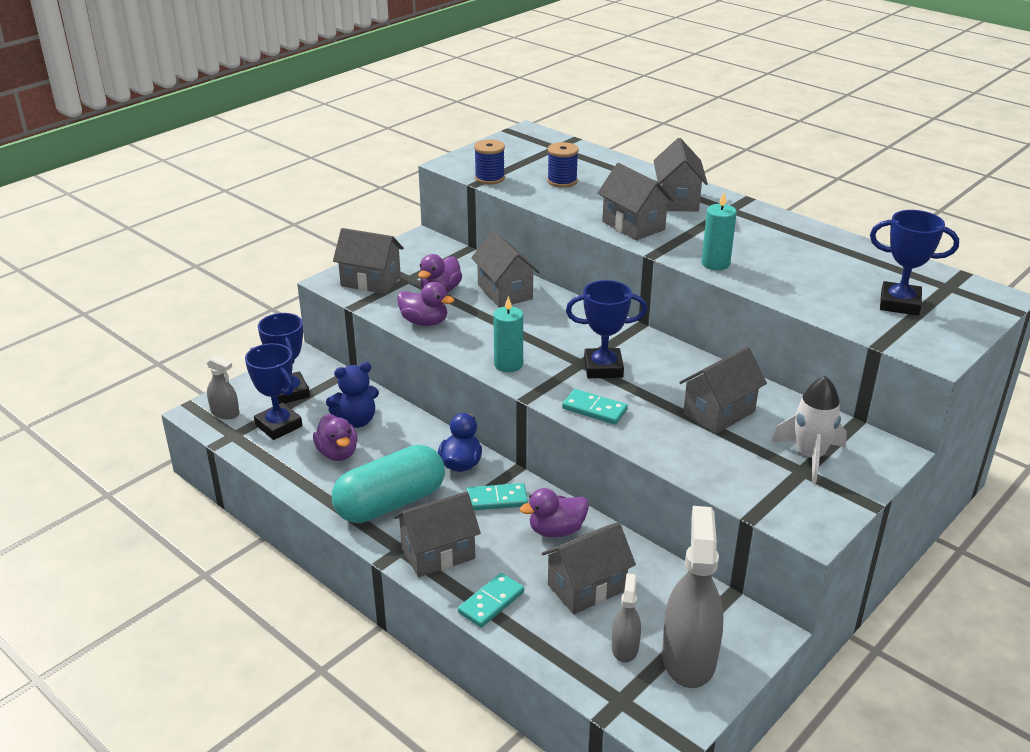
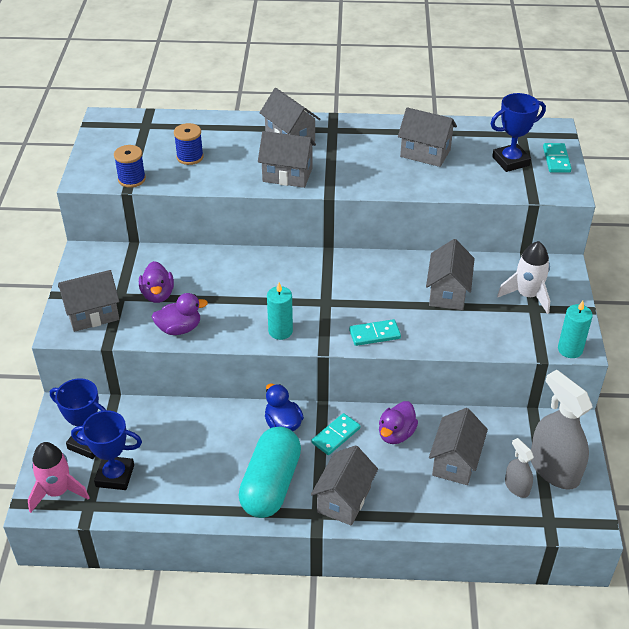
camera: 40 degrees left, 10 degrees up
(225, 413) = (57, 492): grey spray bottle -> pink rocket
(337, 453) = (187, 470): purple duck -> none
(356, 421) = (169, 435): blue teddy bear -> none
(491, 602) = (413, 511): turquoise domino -> turquoise domino (556, 160)
(505, 292) = (206, 270): grey house -> grey house (425, 153)
(603, 368) = (344, 298): blue trophy -> none
(715, 263) = (376, 182): turquoise candle -> turquoise candle (570, 349)

